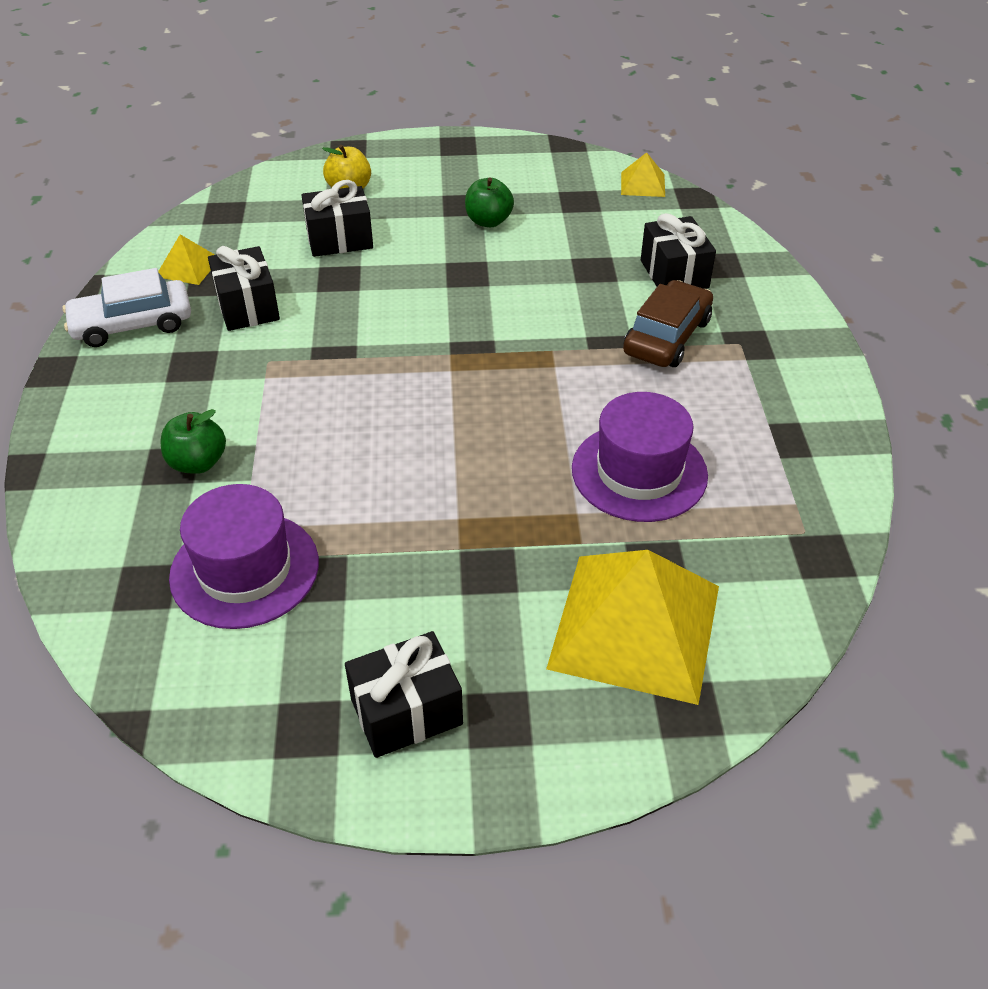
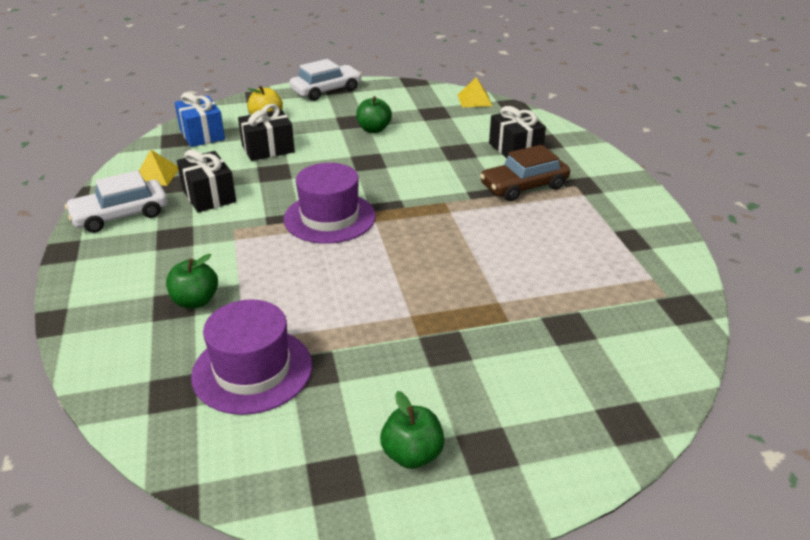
camera: 10 degrees left, 10 degrees down
(259, 207) = (202, 134): none -> blue gift
(406, 711) = (412, 454): black gift -> green apple
(441, 149) = (326, 90): none -> white car
(635, 626) = (568, 371): yellow pyramid -> none
(639, 472) = (534, 271): purple hat -> purple hat (329, 217)
(667, 337) = (524, 186): brown car -> brown car turned 135 degrees counterclockwise

